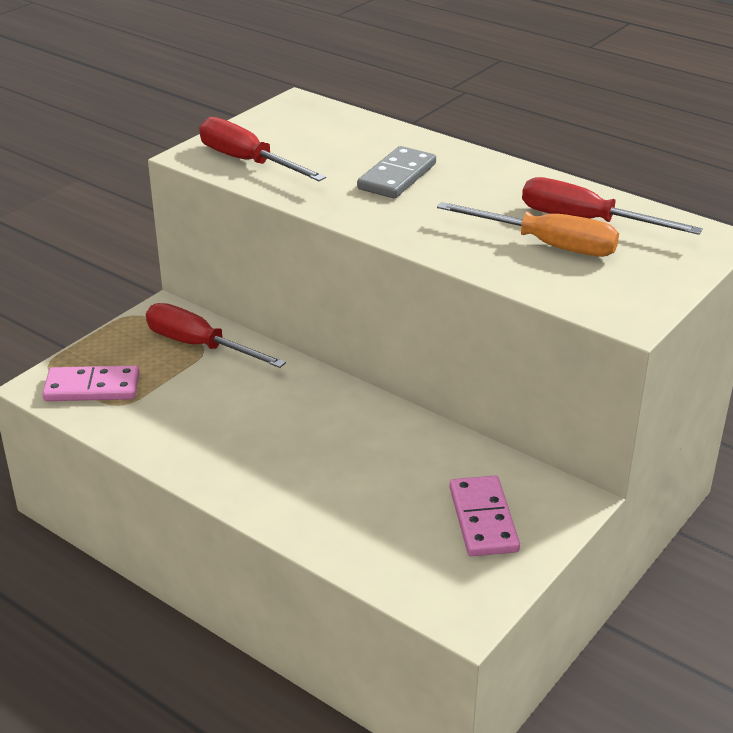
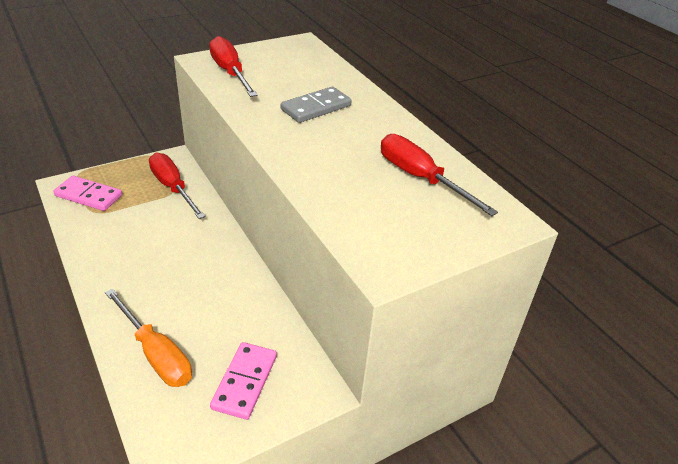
camera: 20 degrees right, 5 degrees up
(547, 245) = (374, 189): orange screwdriver -> orange screwdriver (156, 354)

